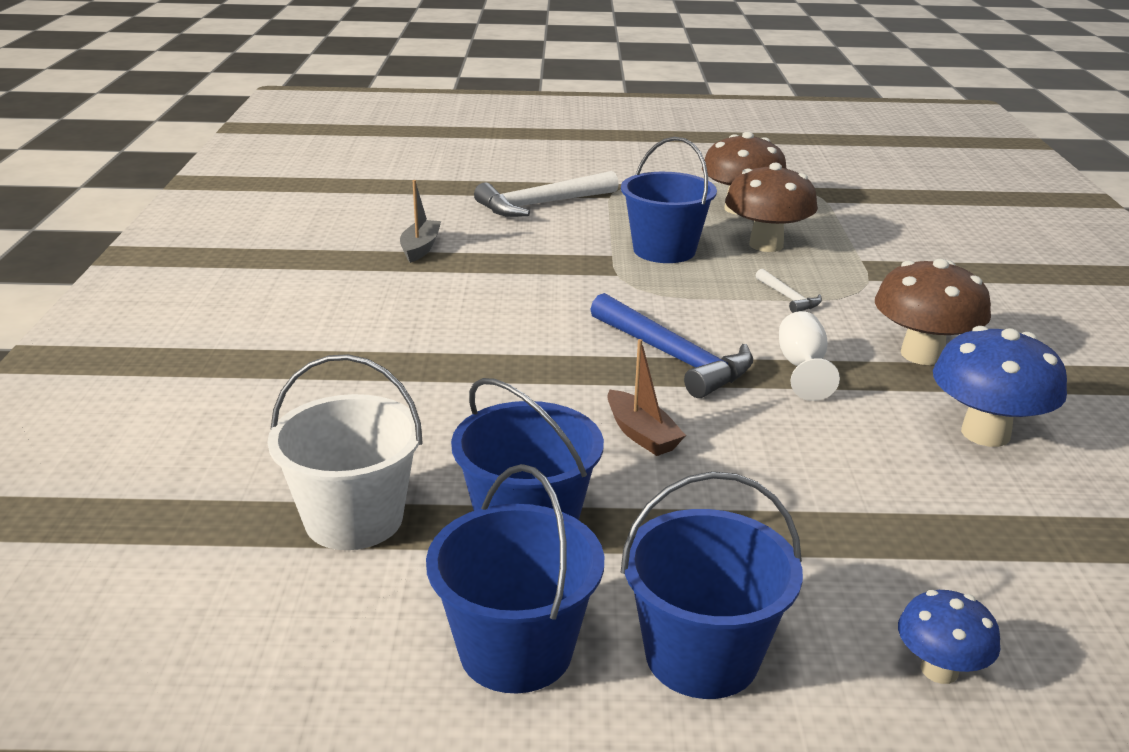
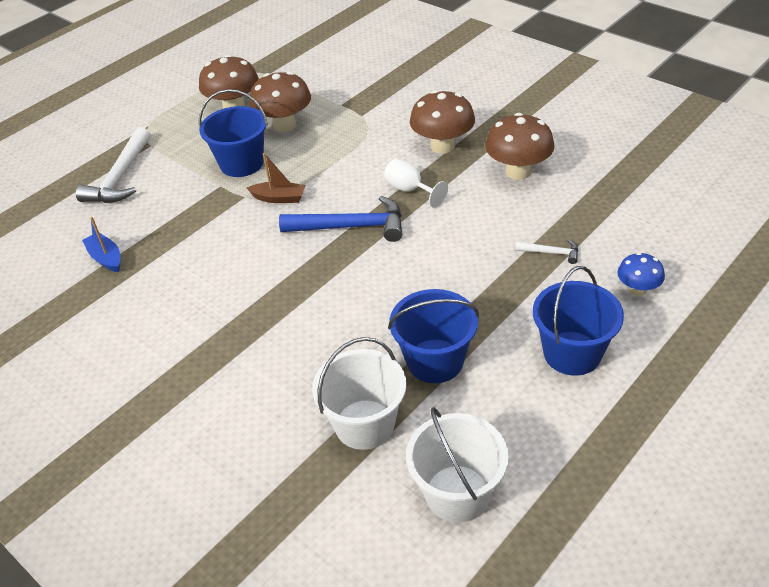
camera: 45 degrees left, 15 degrees up
(303, 660) = (457, 493): none -> white bucket
(420, 248) = (106, 258): grey boat -> blue boat
(516, 651) = (517, 412): blue bucket -> none
(641, 434) = (404, 278): brown boat -> brown boat (279, 198)
(788, 297) = (344, 152): white hammer -> white hammer (551, 253)
(985, 433) = (518, 171): blue mushroom -> brown mushroom

